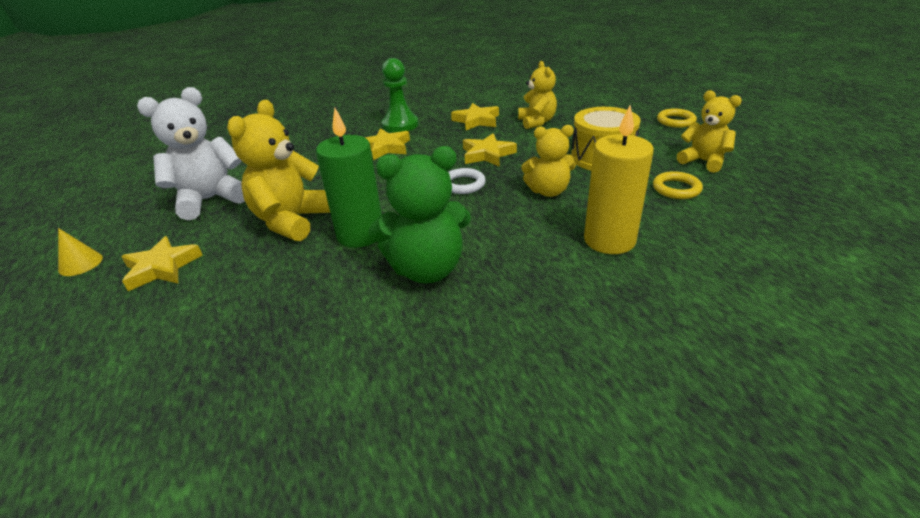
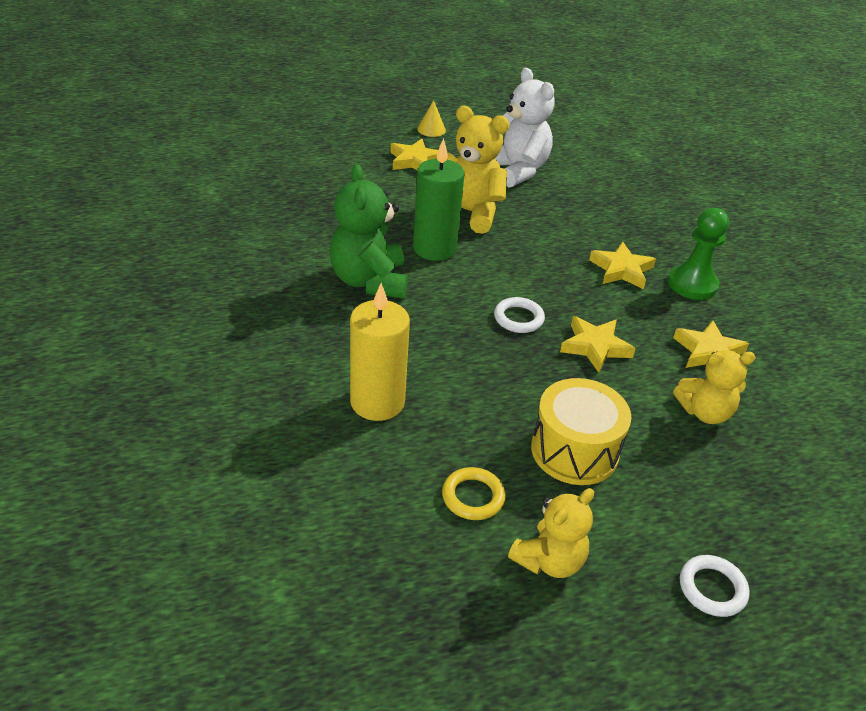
camera: 90 degrees right, 5 degrees up
(548, 191) = (489, 380): yellow teddy bear -> none
(675, 121) = (712, 588): yellow ring -> white ring

